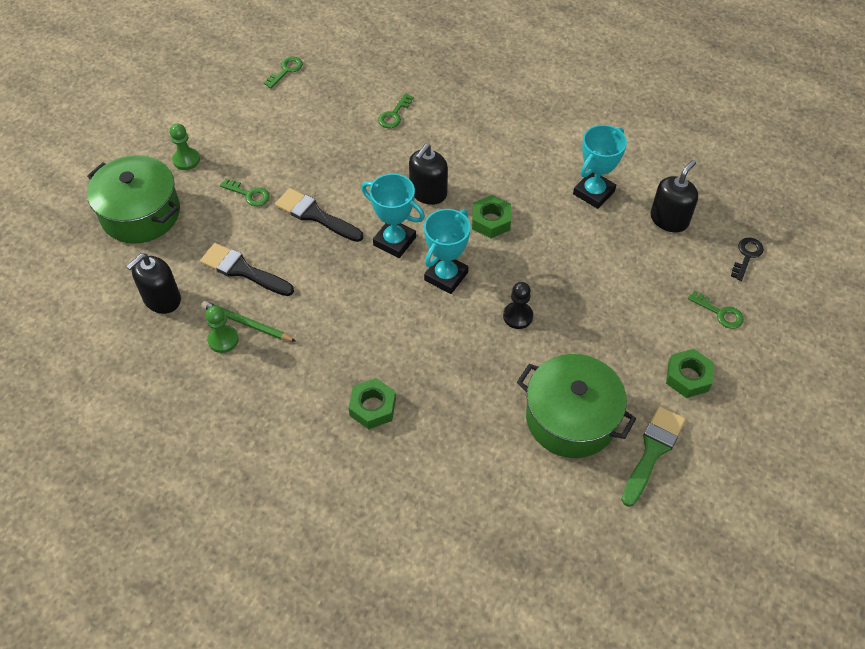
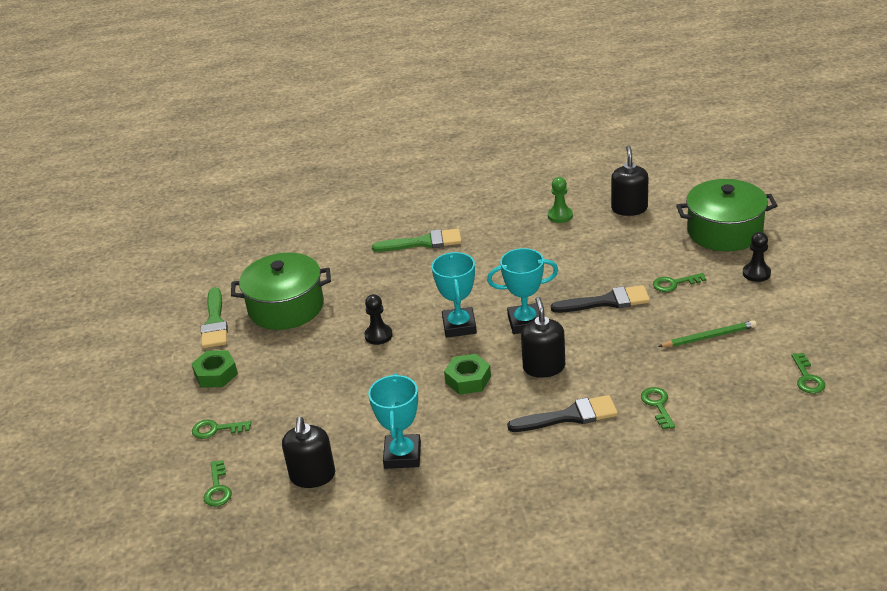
camera: 145 degrees right, 20 degrees down
(186, 160) = (756, 273): green pawn -> black pawn
(243, 270) = (604, 248): black brush -> black brush (569, 416)
(247, 324) = (558, 229): green pencil -> green pencil (708, 337)
(372, 407) = (423, 242): green nut -> green brush
(747, 256) = (217, 488): black key -> green key

